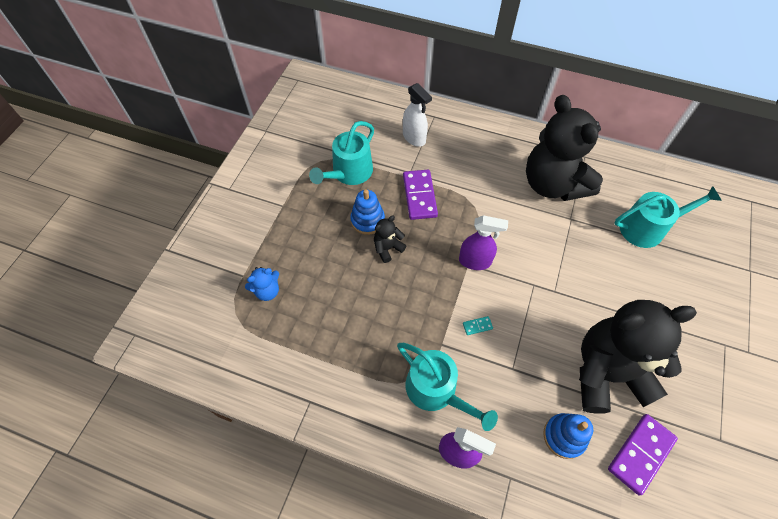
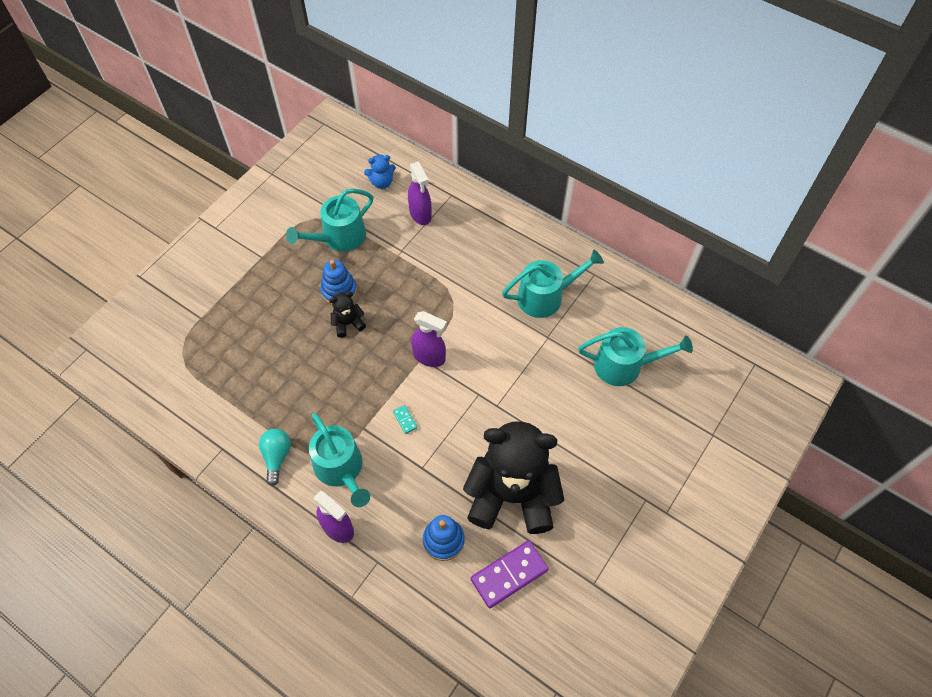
camera: 15 degrees right, 0 degrees up
(267, 291) = (218, 338): blue teddy bear -> blue teddy bear (382, 182)
(368, 395) = (277, 457): none -> turquoise light bulb
(414, 138) = (420, 214): white spray bottle -> purple spray bottle
(419, 196) = (401, 277): purple domino -> none
(477, 326) = (405, 420): turquoise domino -> turquoise domino turned 60 degrees clockwise
(553, 184) = (545, 296): black teddy bear -> turquoise watering can

